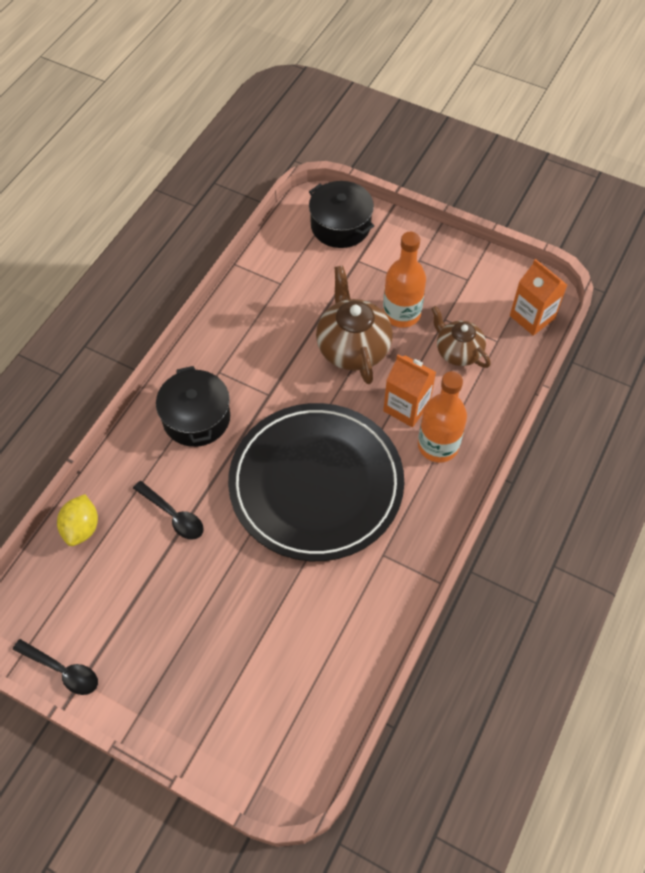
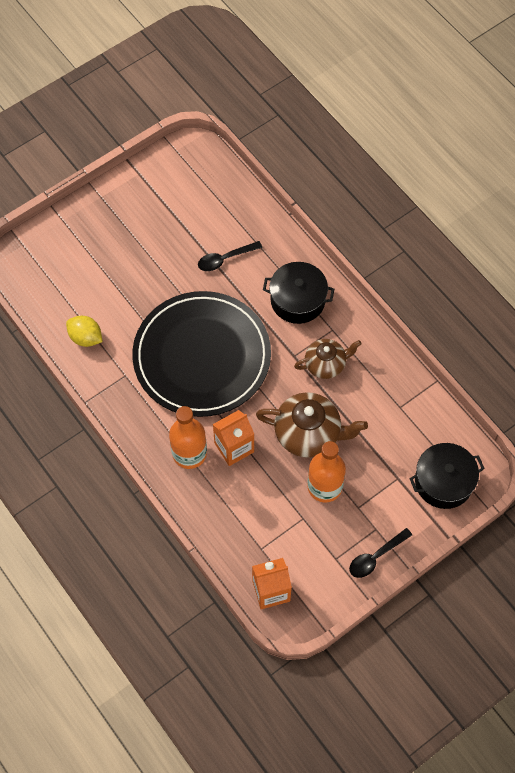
camera: 115 degrees right, 5 degrees up
(62, 670) = (151, 166): black spoon -> black spoon (376, 557)
(81, 528) = (244, 203): yellow lemon -> yellow lemon (86, 337)
(458, 351) = (266, 512): brown teapot -> brown teapot (326, 364)

